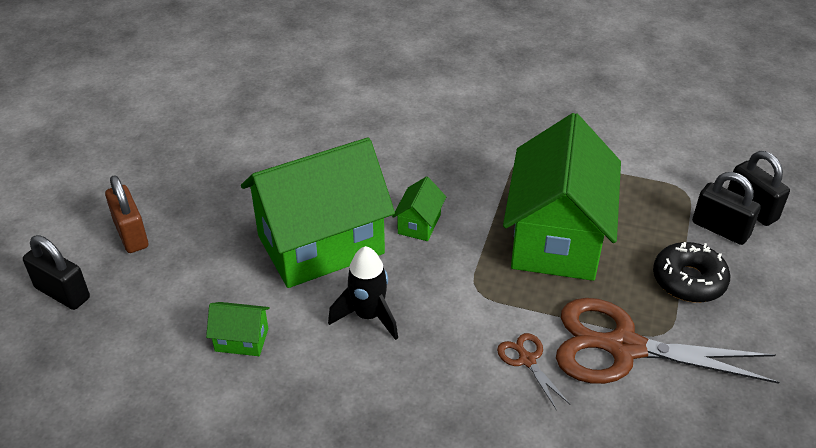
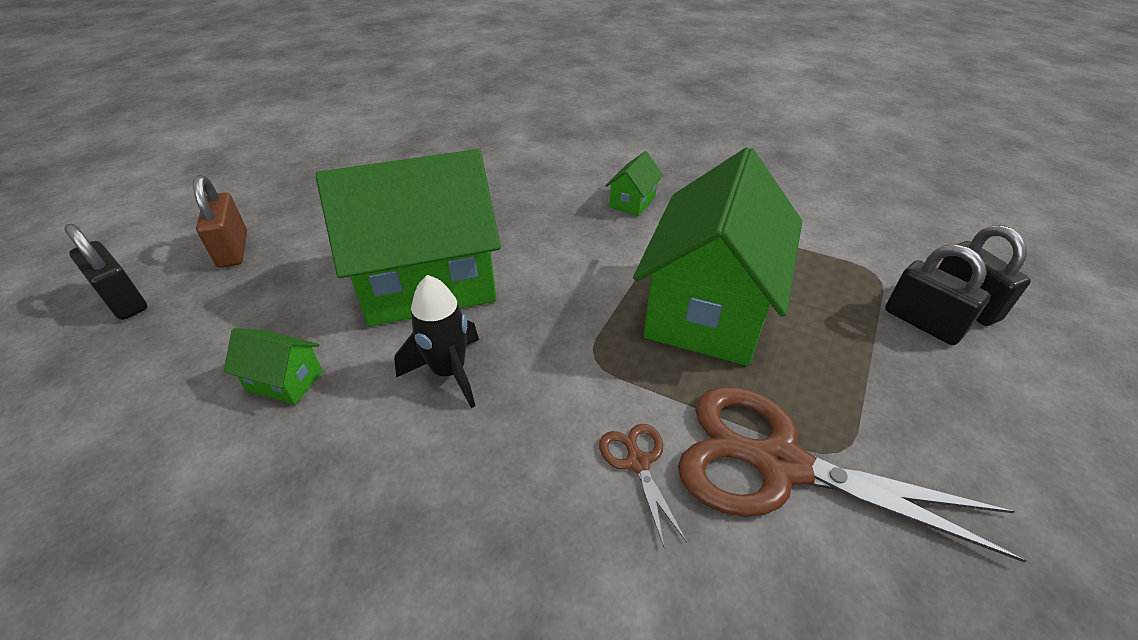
camera: 10 degrees right, 0 degrees up
(419, 224) = (547, 274): green house -> green house (632, 202)
(688, 280) = (878, 382): black donut -> none

